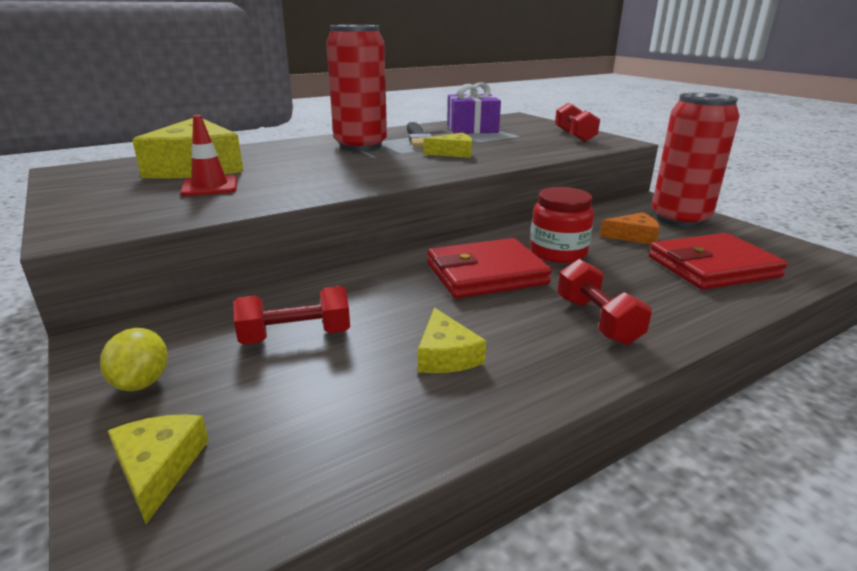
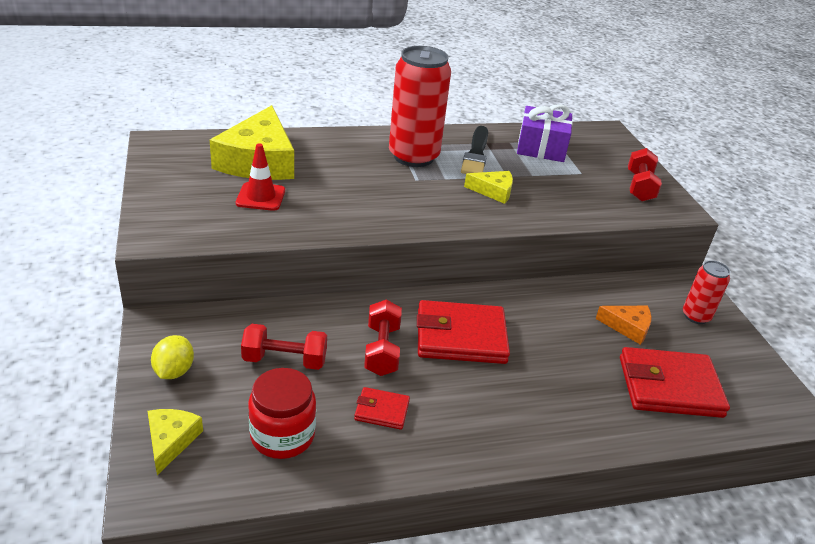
camera: 15 degrees right, 10 degrees up
(446, 355) = (382, 410): yellow cheese -> red wallet
(558, 252) = (540, 329): red jar -> red jar (282, 435)
(597, 321) = (517, 414): red dumbbell -> red dumbbell (382, 350)
(680, 219) = (696, 316): red can -> red can, size x0.51

